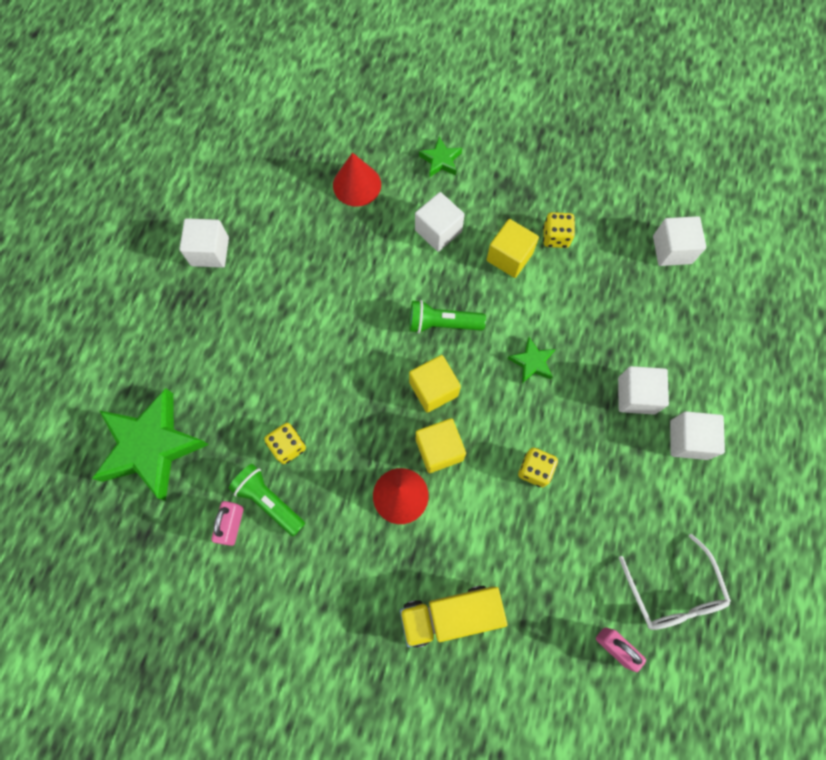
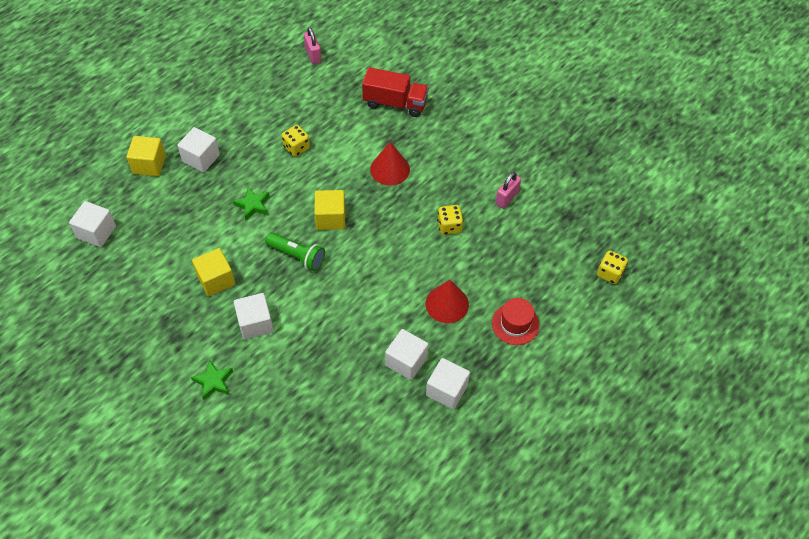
camera: 155 degrees left, 15 degrees down
(151, 446) = (545, 265): green star -> none
(163, 355) = (515, 324): none -> red hat
(269, 501) = (476, 201): green flashlight -> none
(357, 185) = (296, 392): red cone -> red cone (447, 304)
(439, 449) = (349, 183): yellow cube -> yellow cube (149, 164)
(450, 614) = (395, 103): yellow truck -> red truck
(555, 237) = (171, 278): yellow dice -> yellow dice (609, 273)
(673, 592) = (262, 63): white glasses -> none
(688, 439) = (190, 123): white cube -> white cube (406, 361)

